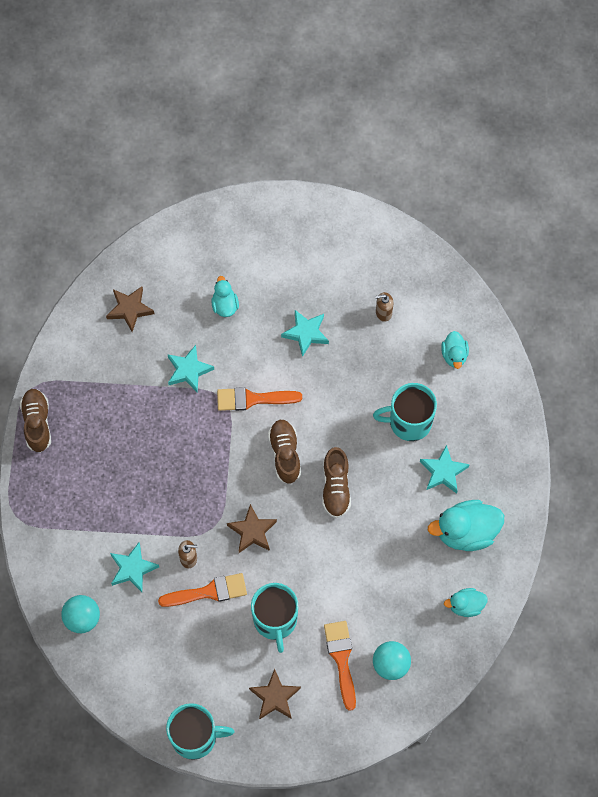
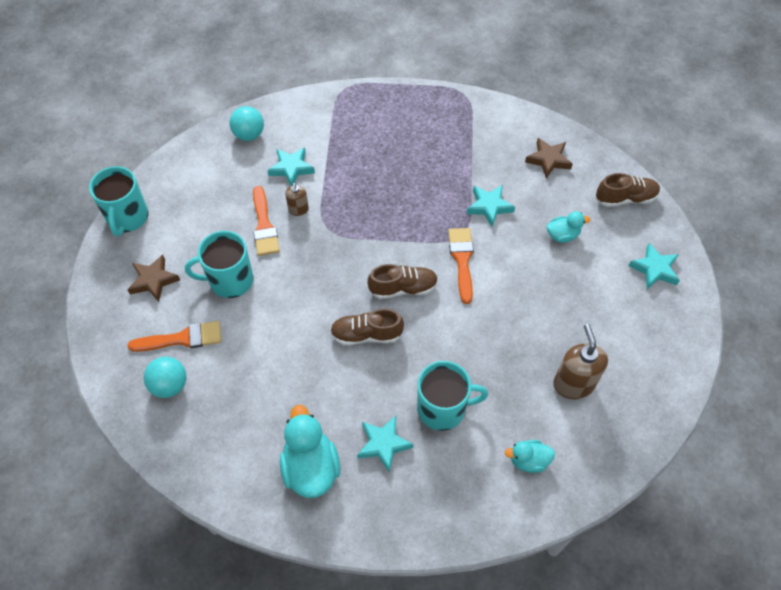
camera: 90 degrees right, 10 degrees down
(37, 423) = (430, 98): brown shoe -> brown shoe (625, 198)
(252, 531) = (322, 261): brown star -> none
(306, 333) = (539, 307): turquoise star -> turquoise star (654, 269)
(383, 312) = (573, 384): brown soap dispenser -> brown soap dispenser, size x1.81
(409, 422) = (443, 408): turquoise mug -> turquoise mug turned 90 degrees clockwise
(465, 605) = (225, 464): turquoise duck -> none

